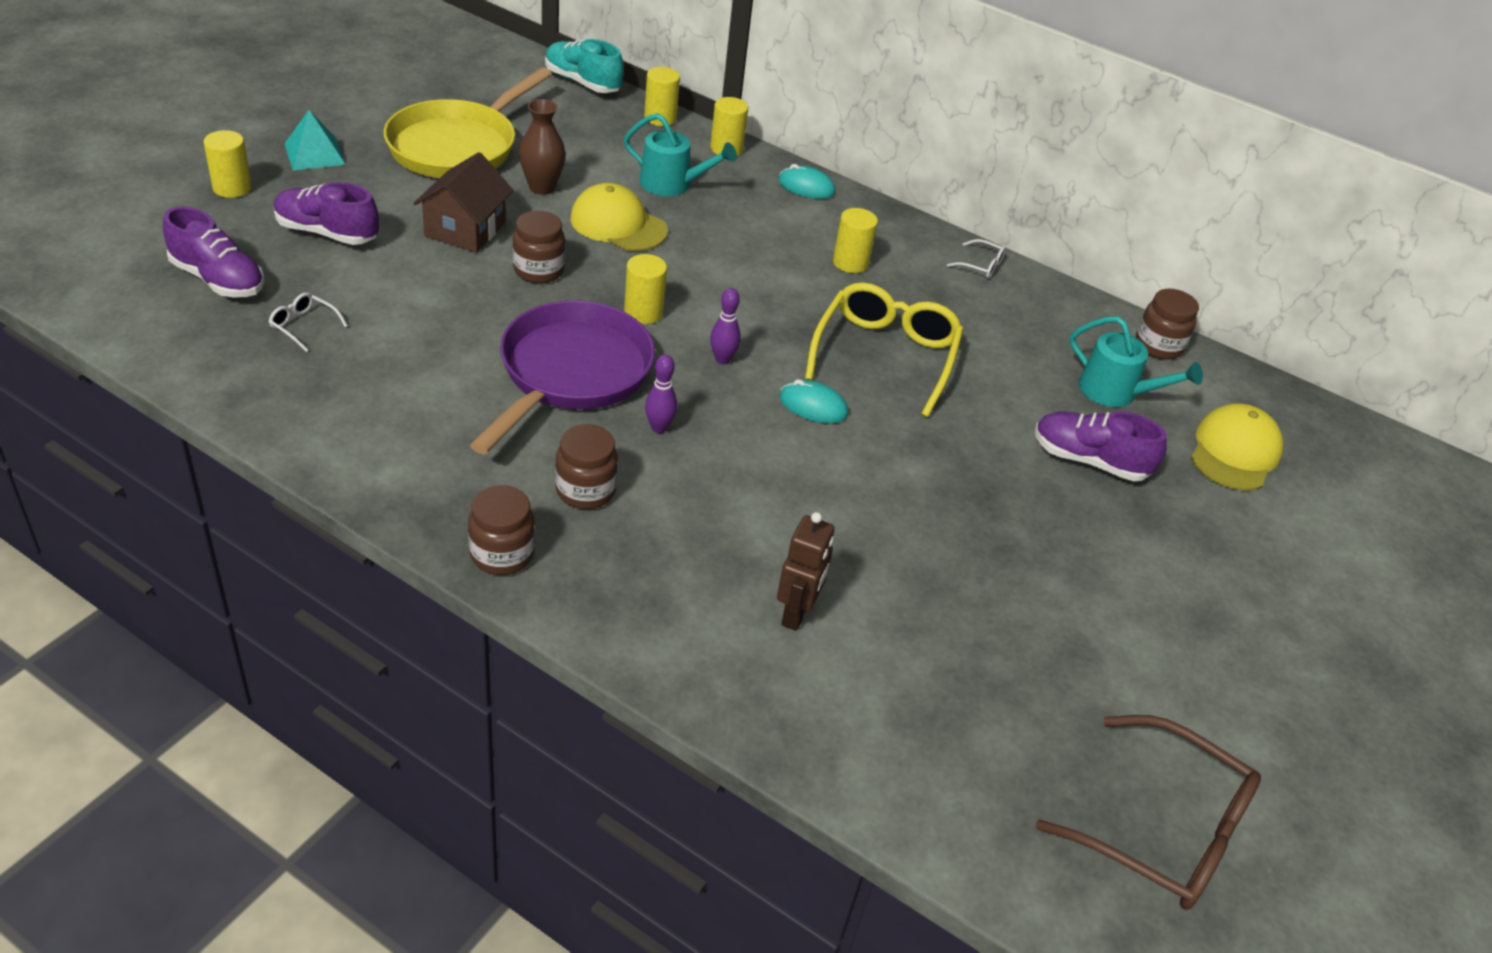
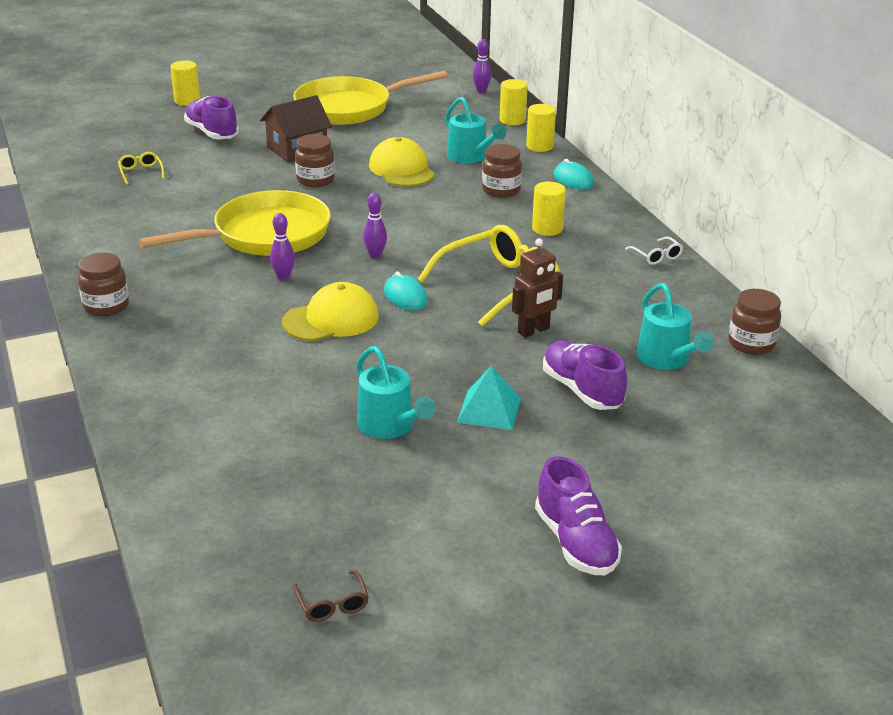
camera: 40 degrees right, 10 degrees down
(218, 279) = (124, 140): purple shoe -> purple shoe (575, 542)
(303, 326) = (141, 172): white glasses -> yellow glasses
(314, 154) = (255, 94): turquoise pyramid -> turquoise pyramid (489, 410)
(542, 187) = (376, 139): brown vase -> none
(571, 374) = (264, 235): purple pan -> yellow pan
(582, 82) = (481, 91): turquoise shoe -> purple bowling pin
(585, 491) = (195, 293): brown jar -> brown jar (501, 190)
(643, 312) = (355, 217): yellow cylinder -> none
(797, 613) = (241, 395): brown robot -> brown robot (534, 331)
(980, 585) = (390, 426): none -> turquoise watering can
(1163, 830) = (332, 604): brown glasses -> brown glasses, size x0.42
(1234, 452) = (726, 426): yellow cap -> yellow cap (331, 319)

